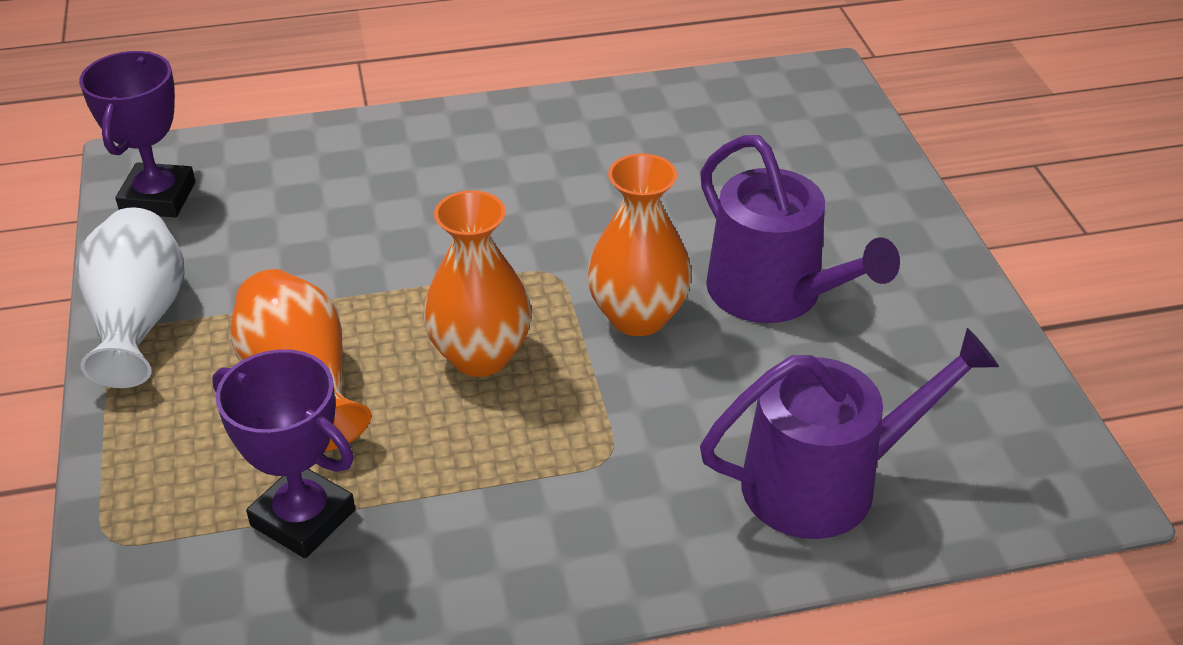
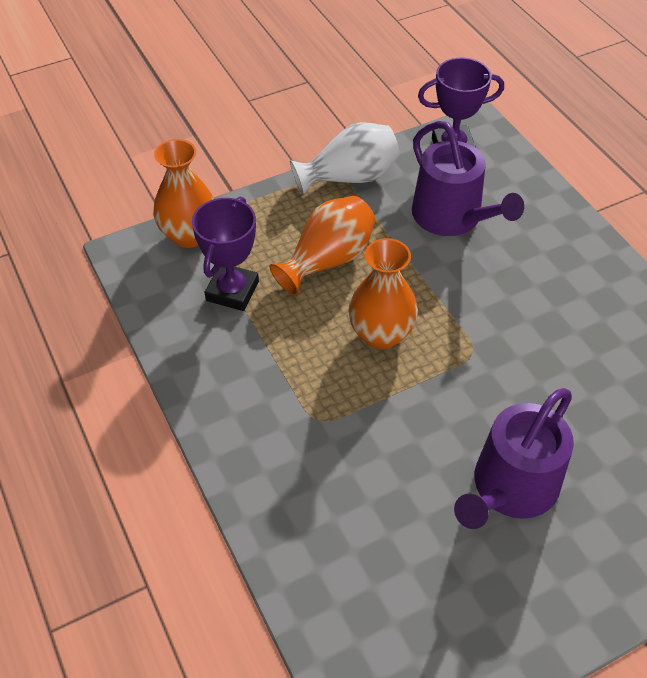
camera: 75 degrees right, 10 degrees up
(638, 317) = (450, 409): orange vase -> orange vase (189, 235)
(826, 482) = (334, 548): purple watering can -> purple watering can (452, 217)

